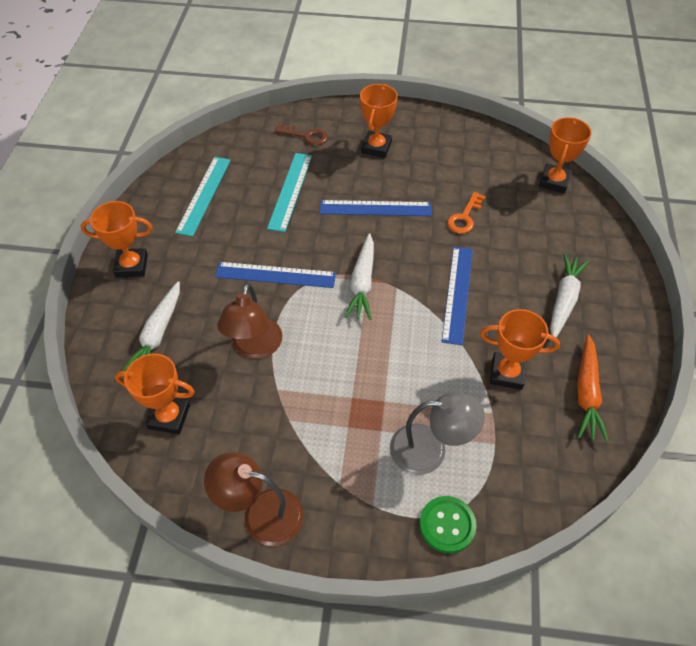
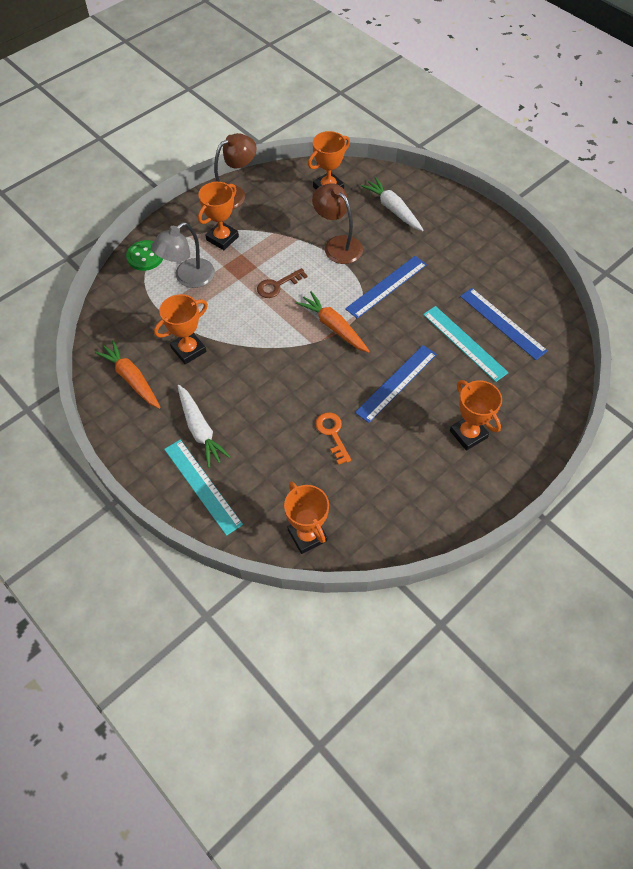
camera: 130 degrees right, 5 degrees up
(131, 266) = (464, 222): orange trophy -> orange trophy (222, 238)
(204, 195) = (505, 291): turquoise ruler -> turquoise ruler (202, 486)
(306, 136) = (526, 394): brown key -> brown key (277, 285)
(362, 283) = (333, 327): white carrot -> orange carrot
(457, 294) = (270, 372): blue ruler -> blue ruler (502, 323)

